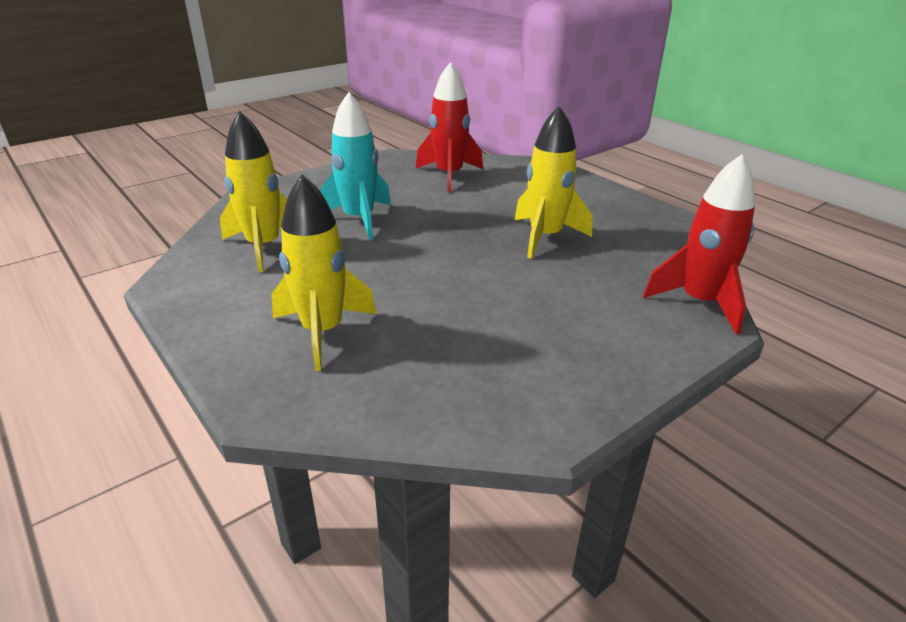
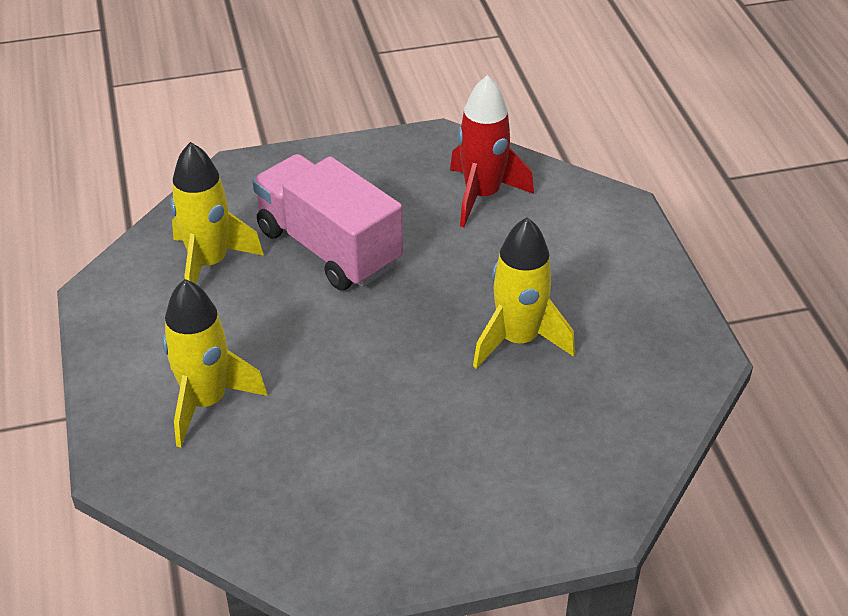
camera: 25 degrees right, 10 degrees up
(359, 219) = (329, 247): turquoise rocket -> pink truck
(699, 302) = (609, 492): red rocket -> none

